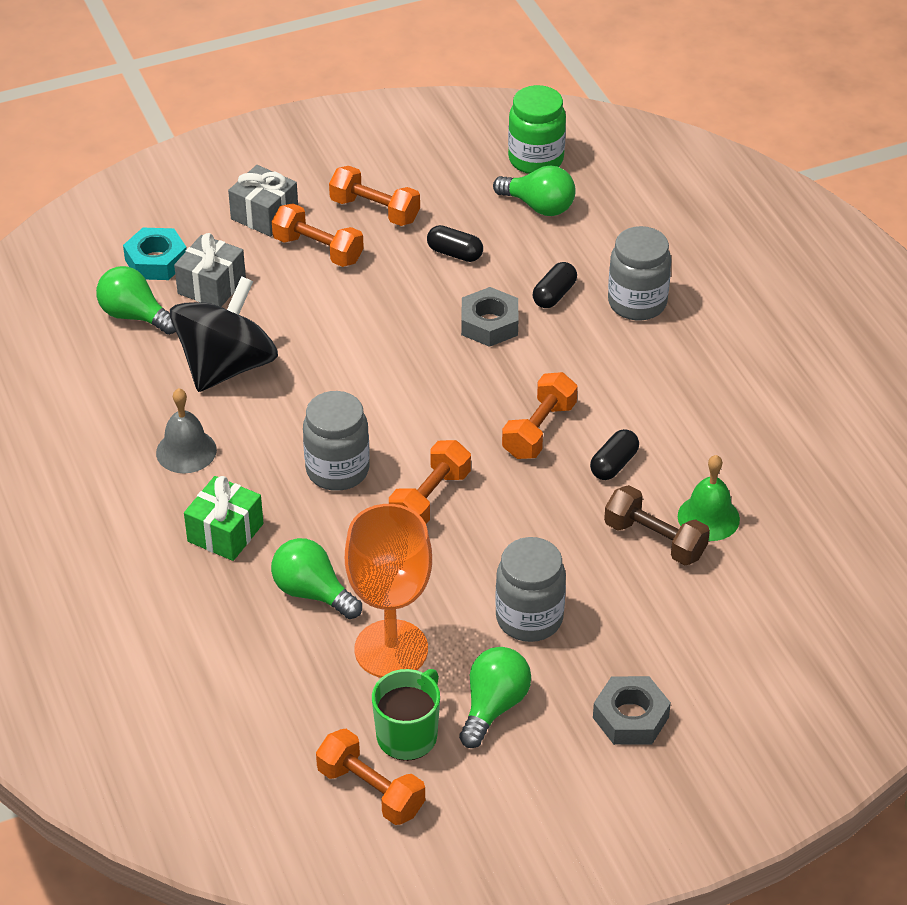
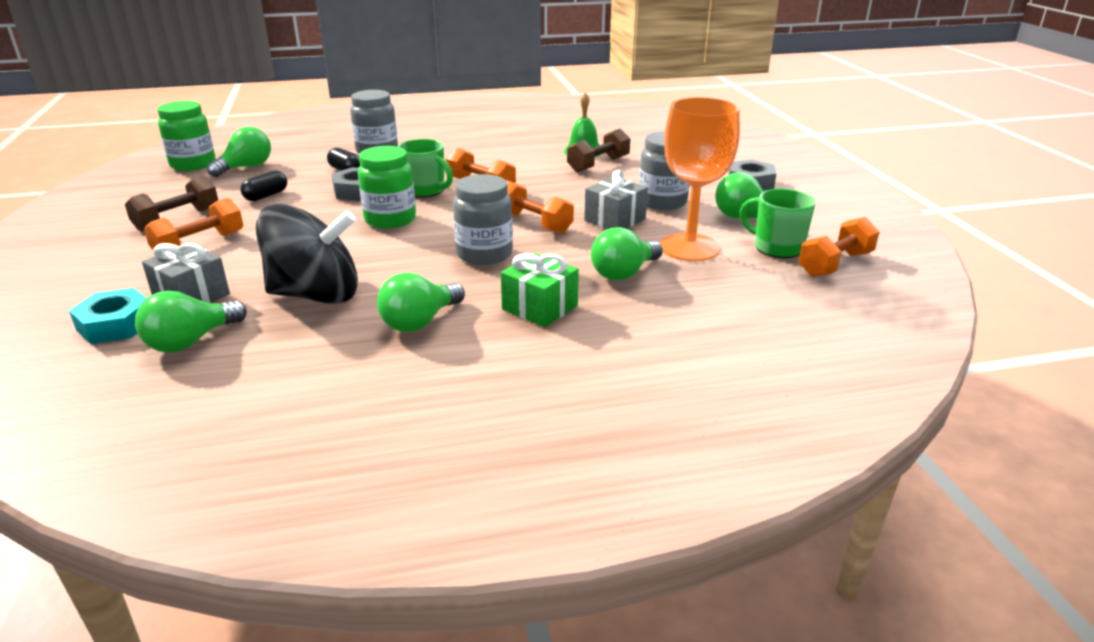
camera: 80 degrees left, 15 degrees down
(186, 451) = (420, 322): grey bell -> green light bulb
(226, 366) = (316, 295): black spinning top -> black spinning top turned 135 degrees clockwise
(264, 215) = (119, 265): grey gift -> grey gift (614, 220)
(375, 210) = (177, 219): orange dumbbell -> brown dumbbell
(412, 373) = (390, 219): none -> green jar
(507, 383) = (425, 190): none -> green mug
(614, 464) = (525, 169): black capsule -> none

